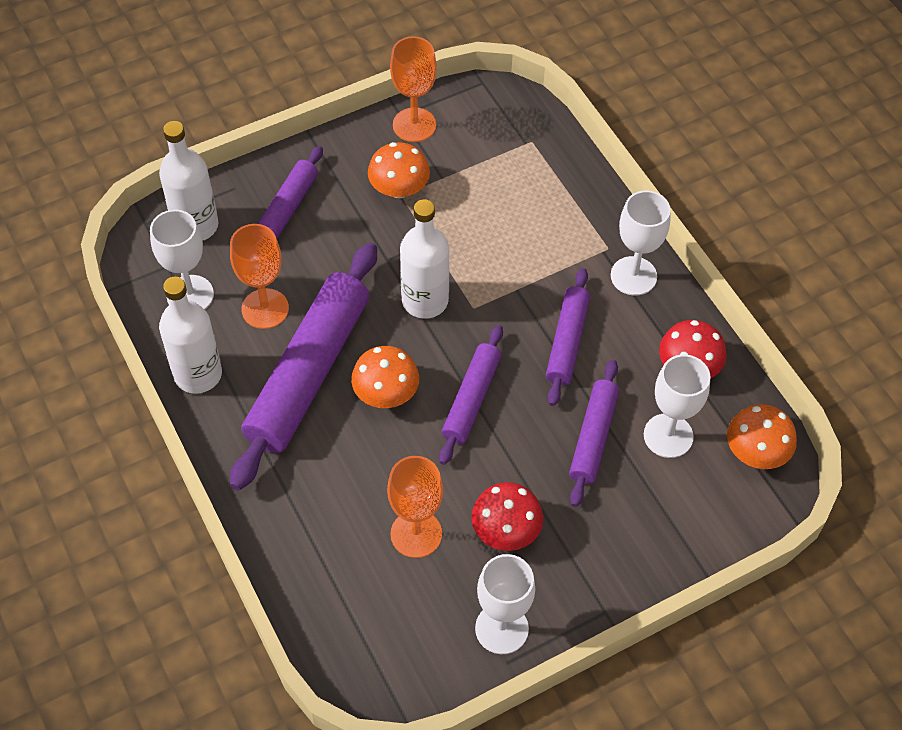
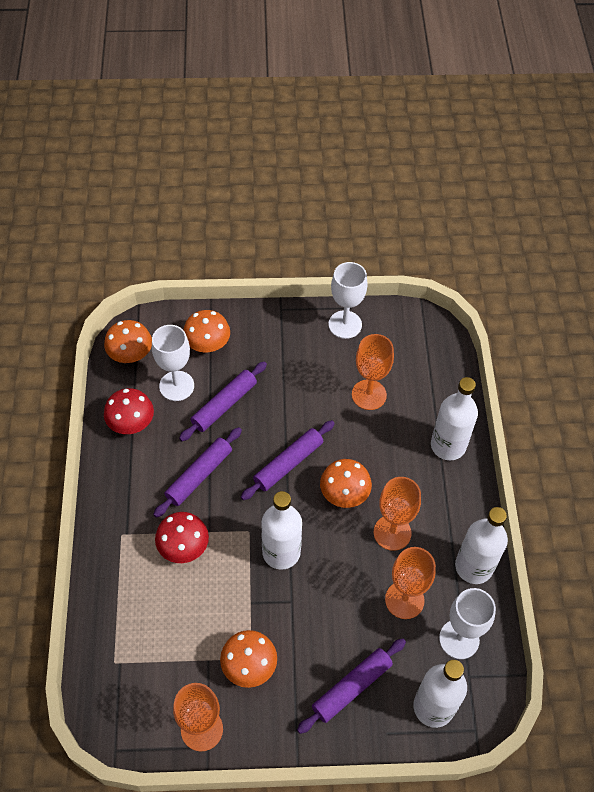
camera: 155 degrees left, 0 degrees up
(281, 508) = (448, 445): none -> white bottle
(308, 372) = (392, 532): purple rolling pin -> orange goblet
(506, 530) = (312, 374): red mushroom -> red mushroom (183, 546)
(633, 276) = (119, 503): white goblet -> none
(669, 511) = (207, 344): none -> orange mushroom

